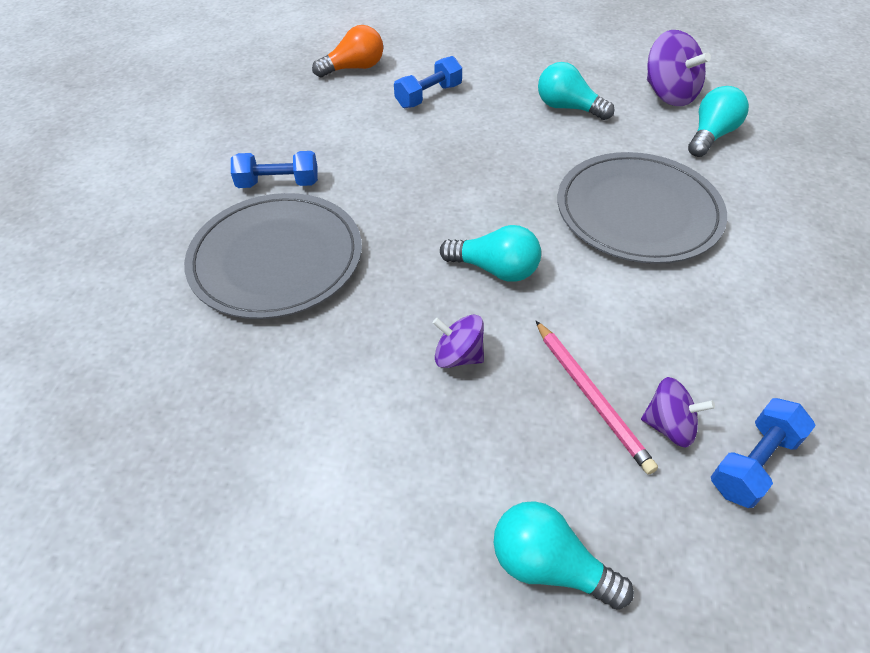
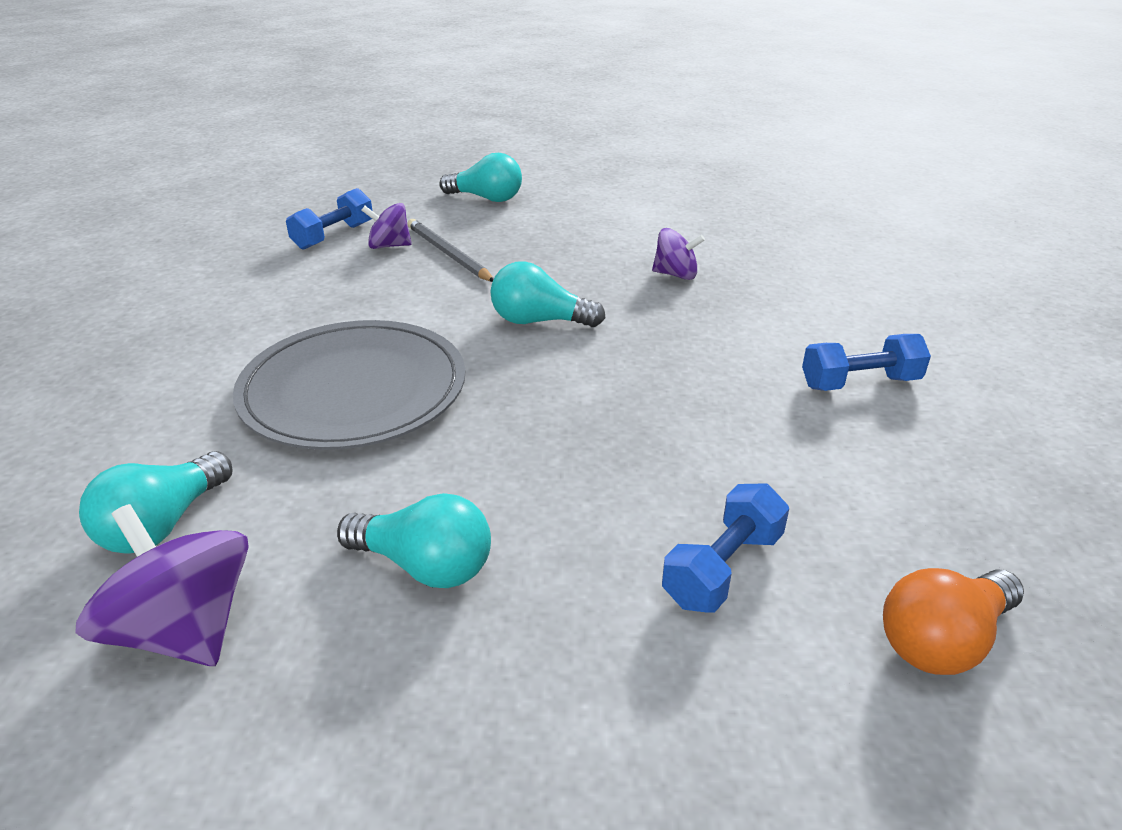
camera: 170 degrees right, 15 degrees down
(276, 259) = (784, 311): grey plate -> none
(458, 356) = (563, 265): purple spinning top -> purple spinning top (676, 274)
(591, 396) = (448, 254): pink pencil -> grey pencil

